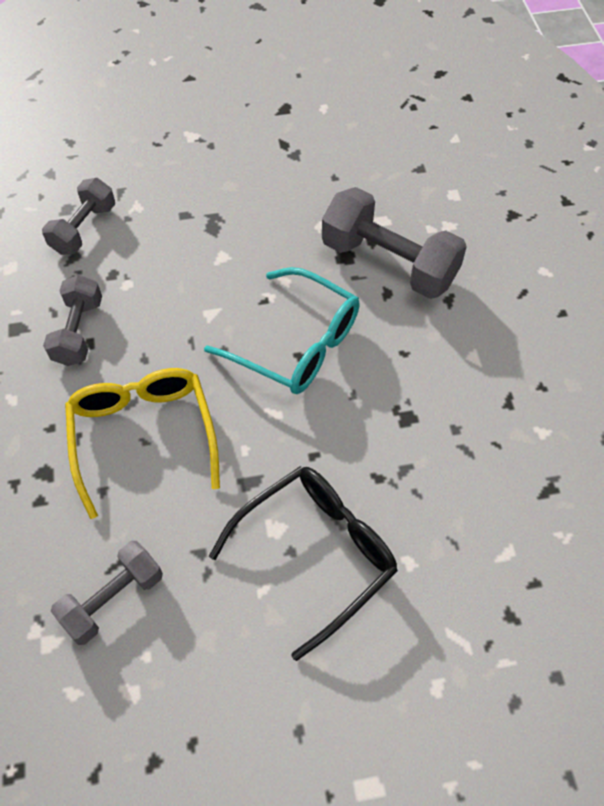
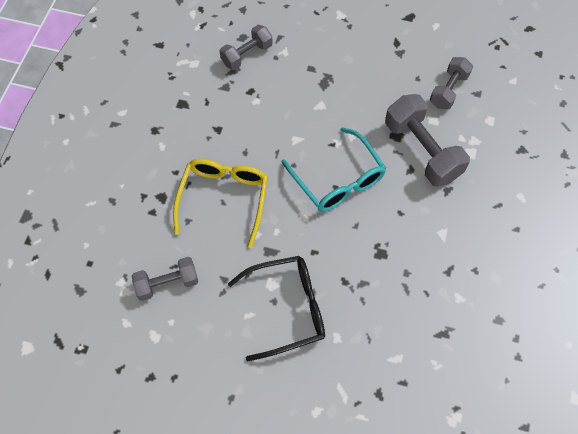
camera: 25 degrees right, 5 degrees up
(78, 332) = (215, 120): grey dumbbell -> grey dumbbell (448, 90)

